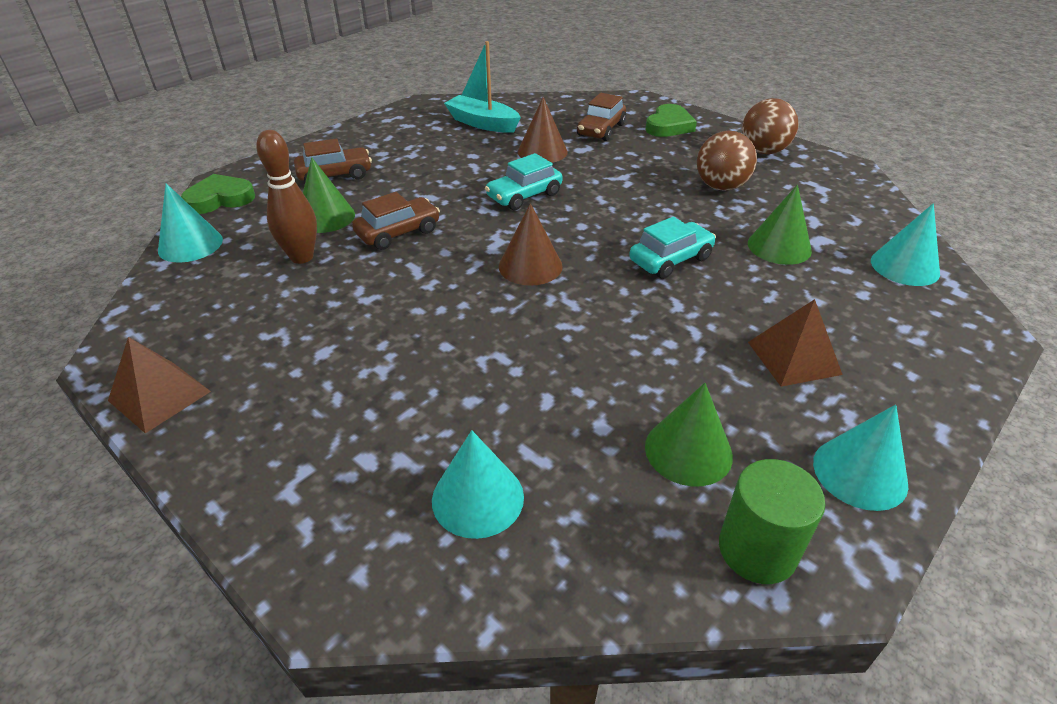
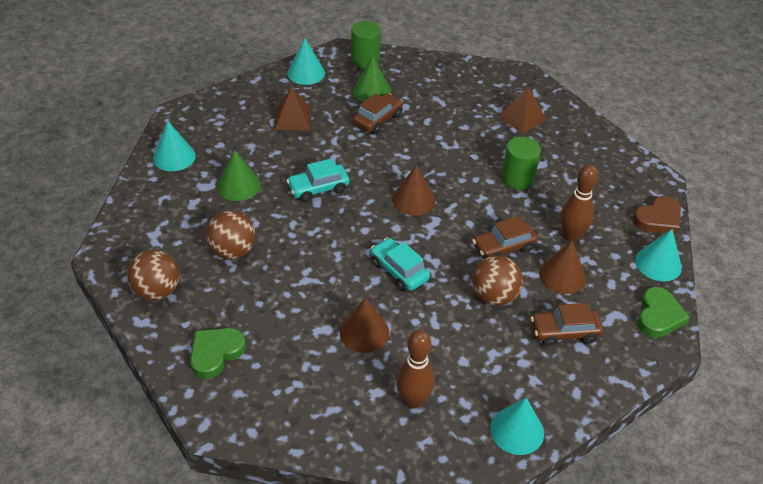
camera: 170 degrees left, 5 degrees up
(156, 297) = (658, 219): none -> brown heart
(159, 395) = (622, 155): brown pyramid -> brown pyramid (522, 117)
(220, 199) = (658, 316): green heart -> green heart turned 60 degrees counterclockwise
(325, 217) = (562, 275): green cone -> brown cone
(371, 320) = (517, 178): none -> green cylinder
(411, 190) = (494, 296): none -> brown ball
(477, 498) = (466, 90): turquoise cone -> turquoise cone (517, 430)
(483, 123) = (413, 400): turquoise boat -> brown bowling pin
(524, 196) = (399, 271): turquoise car -> turquoise car turned 105 degrees counterclockwise
(601, 130) = (290, 360): brown car -> brown car (378, 119)

